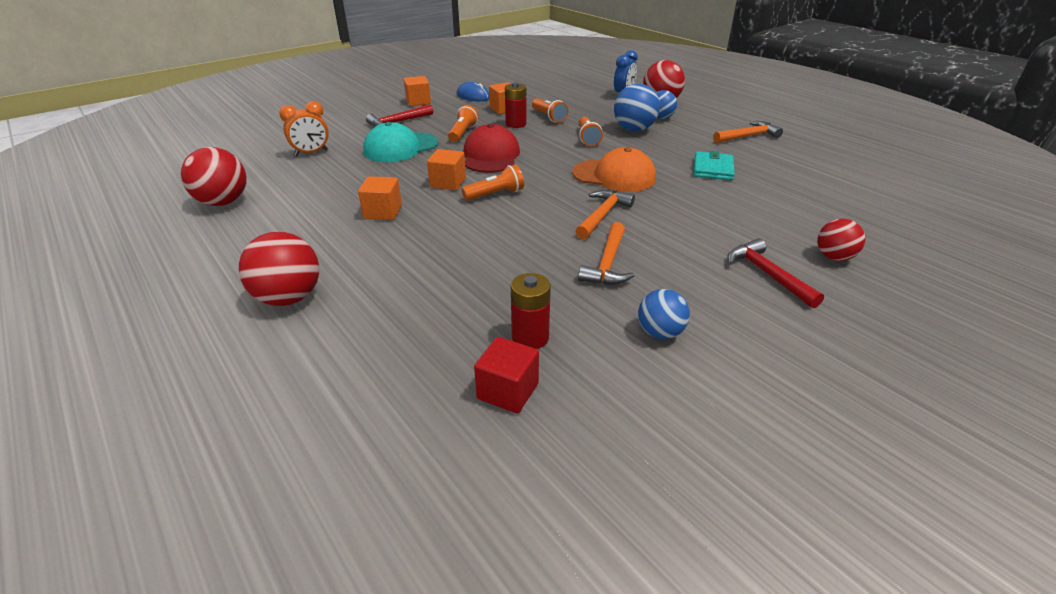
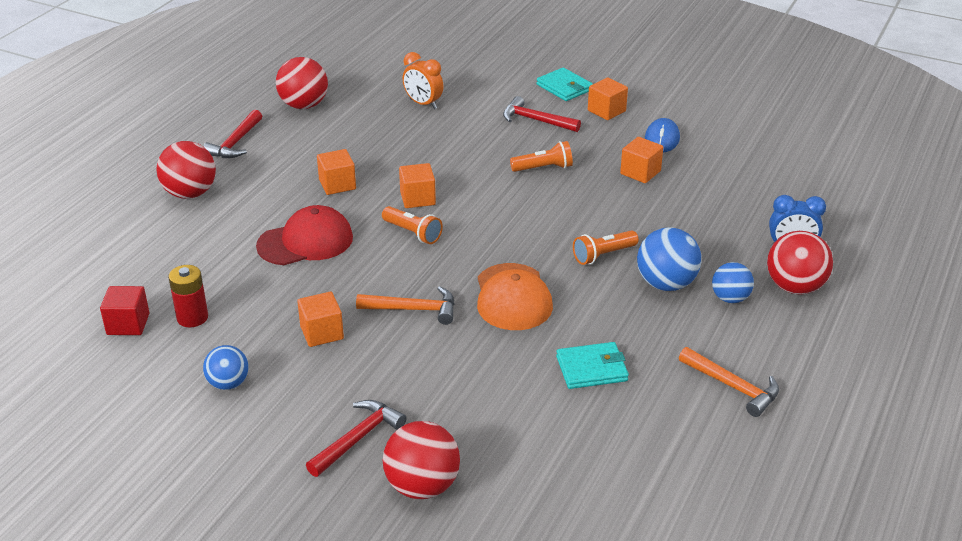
camera: 65 degrees right, 0 degrees up
(231, 251) = (235, 143): none -> red hammer
(369, 106) = (564, 87): none -> turquoise wallet
(401, 147) = (474, 145): turquoise cap -> none
(491, 156) = (499, 204): red cap -> red cap (305, 242)
(516, 124) = (601, 194): red battery -> none
(549, 117) = (646, 210): orange flashlight -> none
(607, 263) = (322, 333): orange hammer -> orange cube
(834, 257) = (422, 486): red ball -> red ball, size x1.57

